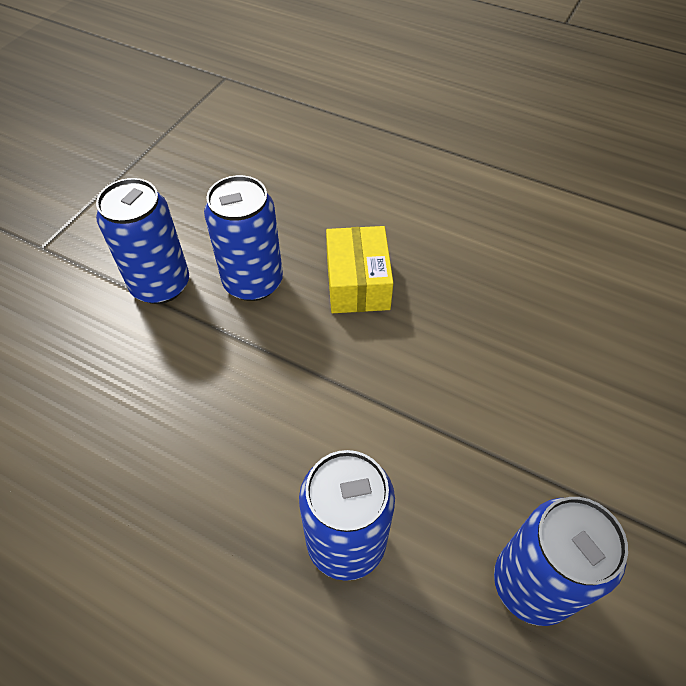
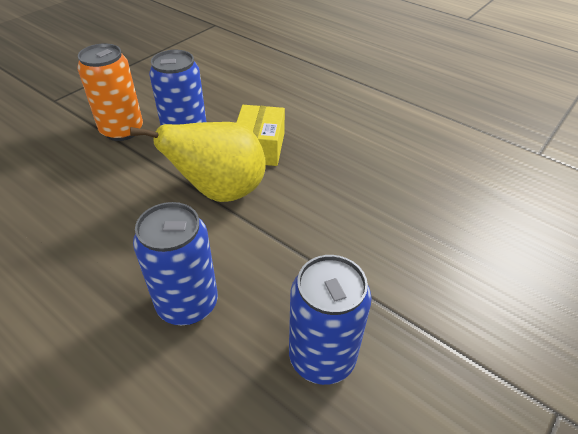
camera: 10 degrees right, 10 degrees down
(160, 285) = (122, 130): blue can -> orange can
(330, 364) = (221, 192): none -> yellow pear

